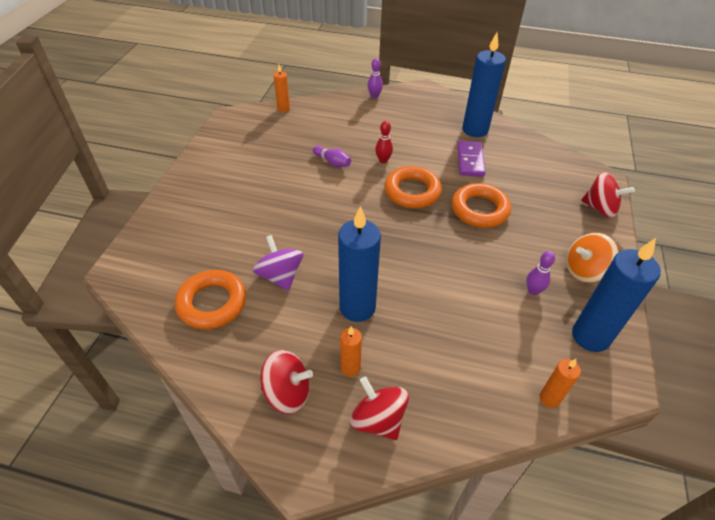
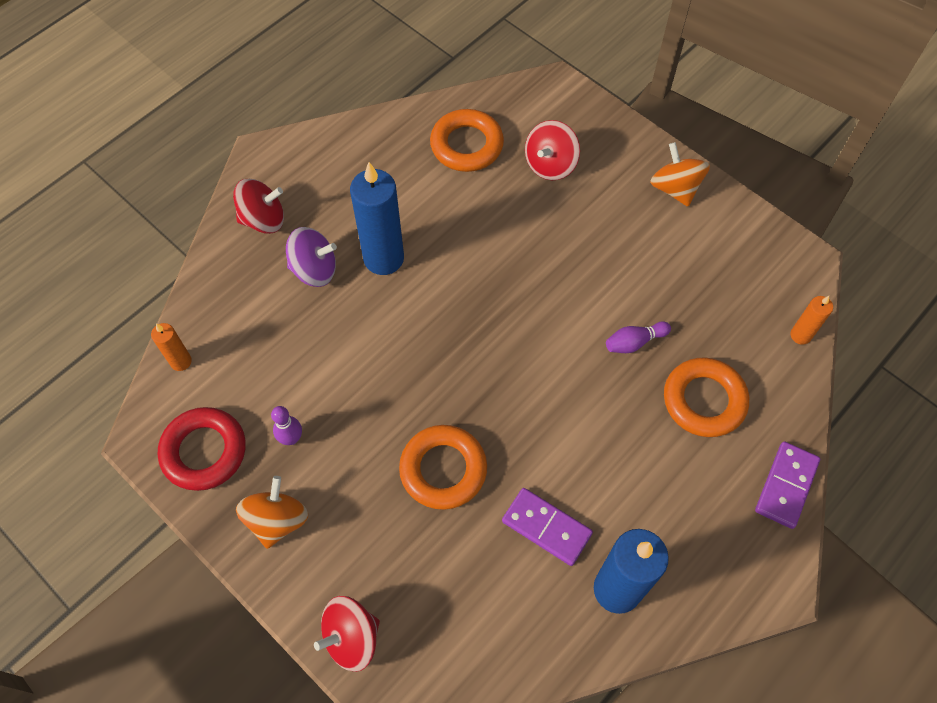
camera: 120 degrees right, 15 degrees up
(200, 177) = (675, 188): none -> orange spinning top
(280, 276) = (467, 210): purple spinning top -> purple spinning top (314, 269)
(287, 393) = (333, 168): red spinning top -> red spinning top (550, 164)
(350, 368) = (323, 222): orange candle -> none
(374, 96) = (786, 486): purple bowling pin -> purple domino
(383, 160) = (607, 407): red bowling pin -> none
(412, 191) = (523, 408): orange ring -> orange ring (704, 400)
(590, 336) = (204, 451): blue candle -> red ring

